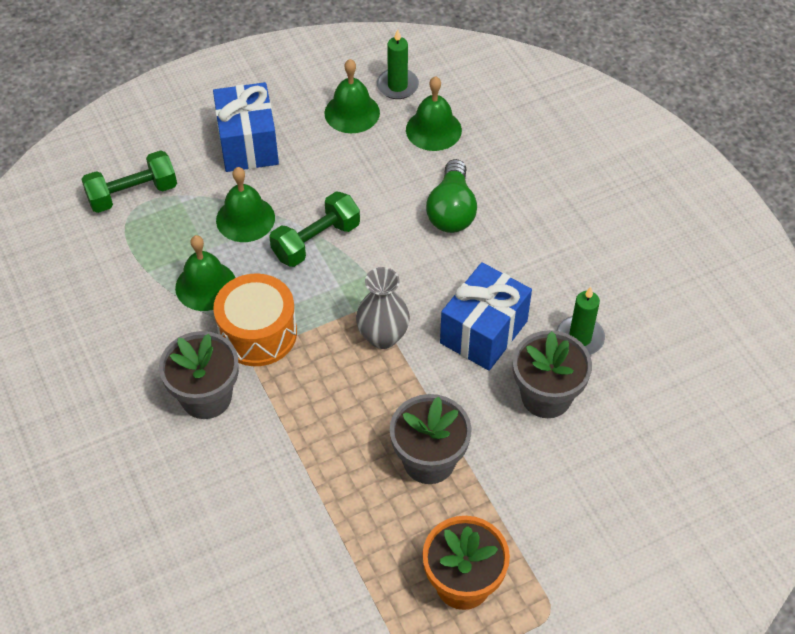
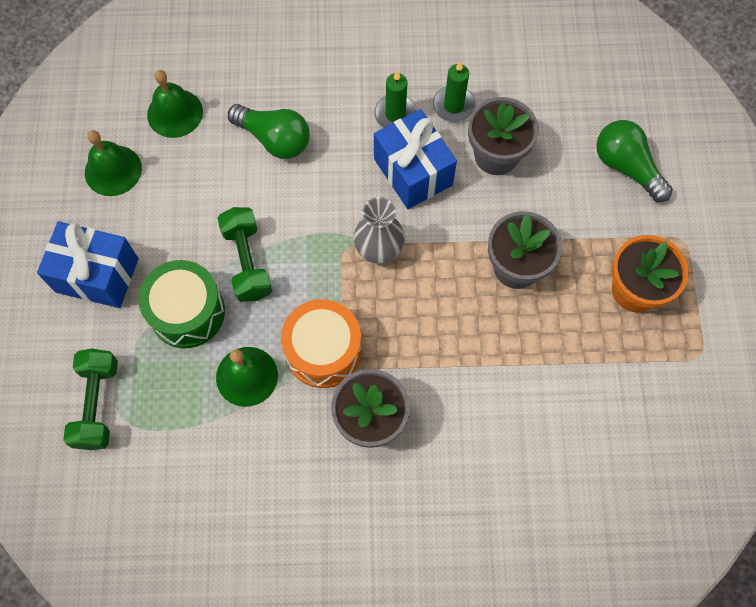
camera: 65 degrees left, 15 degrees up
(245, 219) = (187, 312): green bell -> green drum
(397, 86) = (104, 119): green candle -> green candle (395, 114)
(607, 524) = (626, 167): none -> green light bulb

